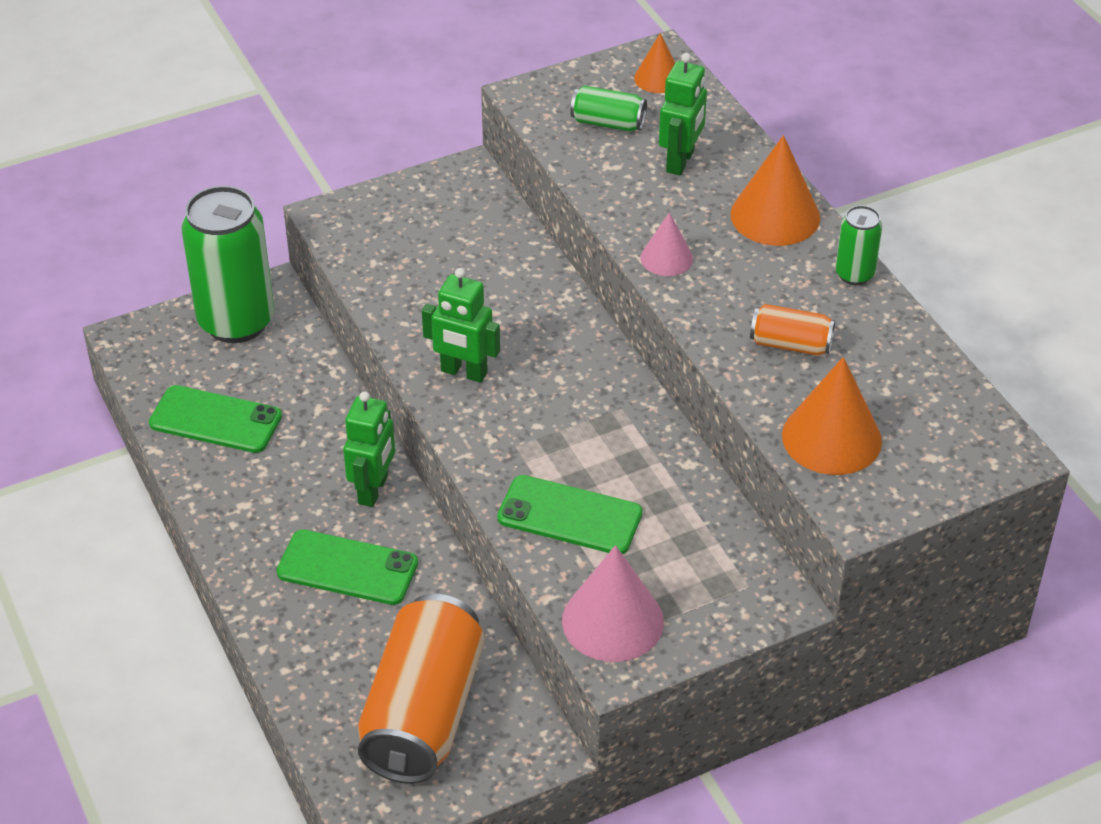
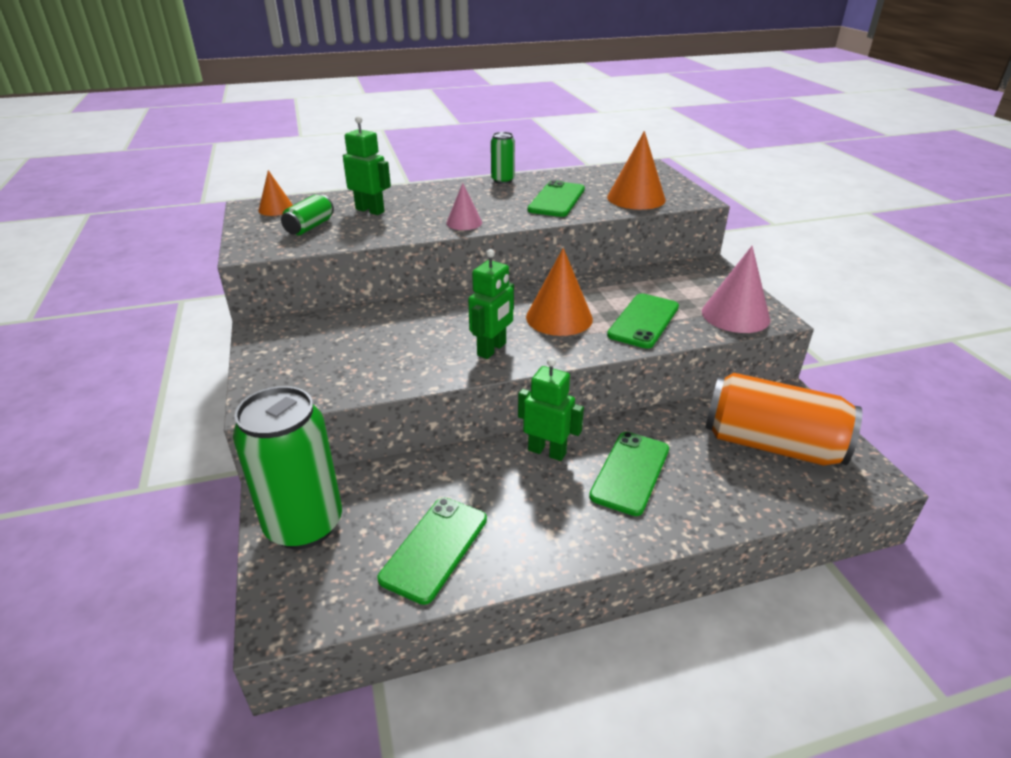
camera: 80 degrees left, 10 degrees down
(775, 216) = (440, 192): orange cone -> orange cone (559, 318)
(790, 344) = (557, 200): orange can -> green phone

